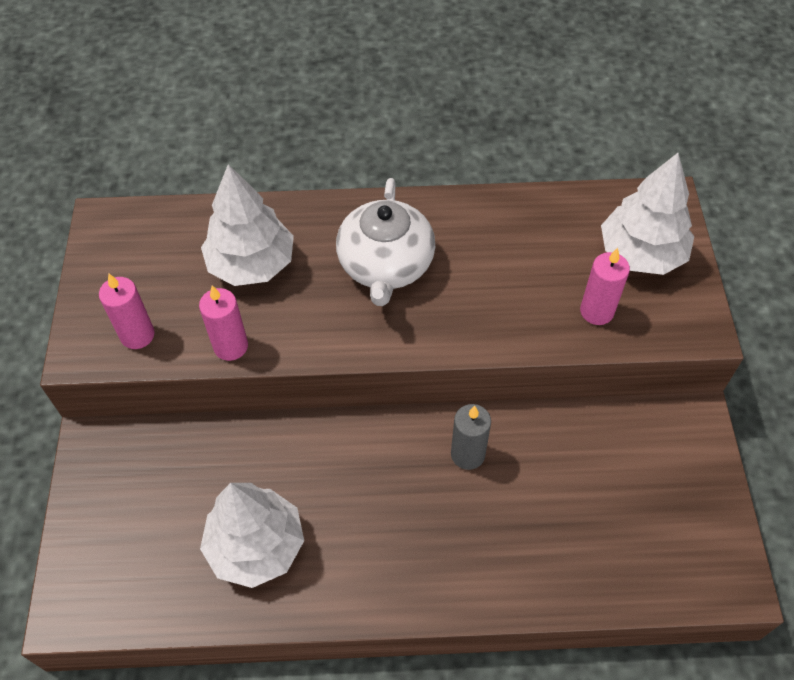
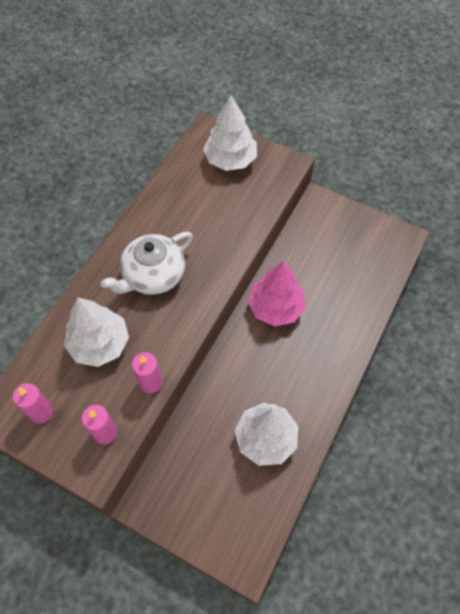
camera: 60 degrees left, 5 degrees up
(386, 265) = (153, 275): white teapot -> white teapot turned 105 degrees clockwise
(467, 454) = (276, 307): grey candle -> pink tree
(596, 311) = (250, 198): pink candle -> pink candle (41, 412)

